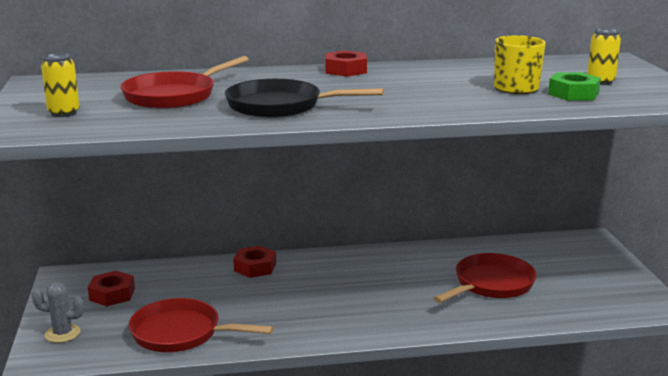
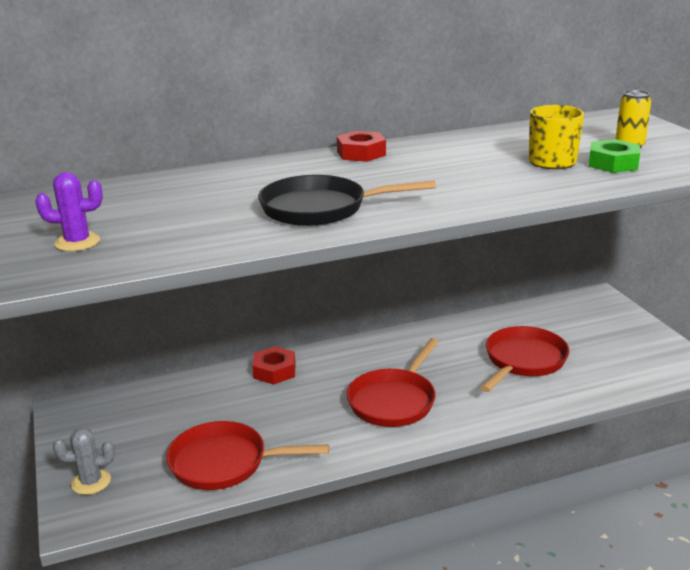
camera: 10 degrees left, 5 degrees up
(63, 113) = (77, 242): yellow can -> purple cactus
(112, 294) = (129, 424): red nut -> none
(174, 96) = (193, 205): red pan -> red pan (394, 400)

